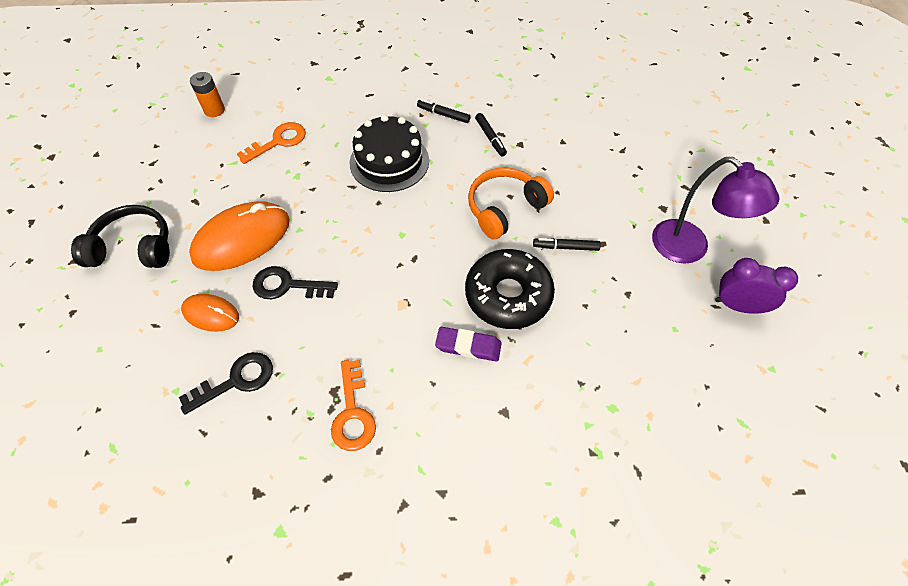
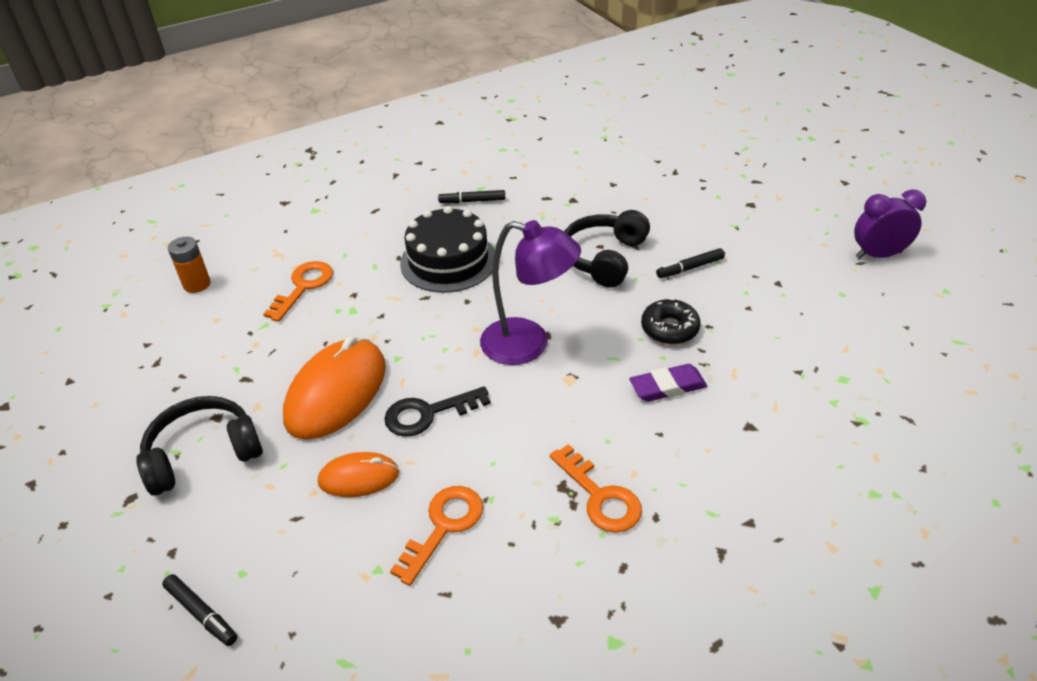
camera: 25 degrees left, 15 degrees down
(236, 380) = (444, 526): black key -> orange key
(490, 138) = (538, 204): black marker -> black marker (201, 613)
(505, 208) = (604, 258): orange headphones -> black headphones
(508, 295) = (669, 328): black donut -> black donut, size x0.58
(690, 249) = (801, 227): purple lamp -> purple lamp (528, 345)

